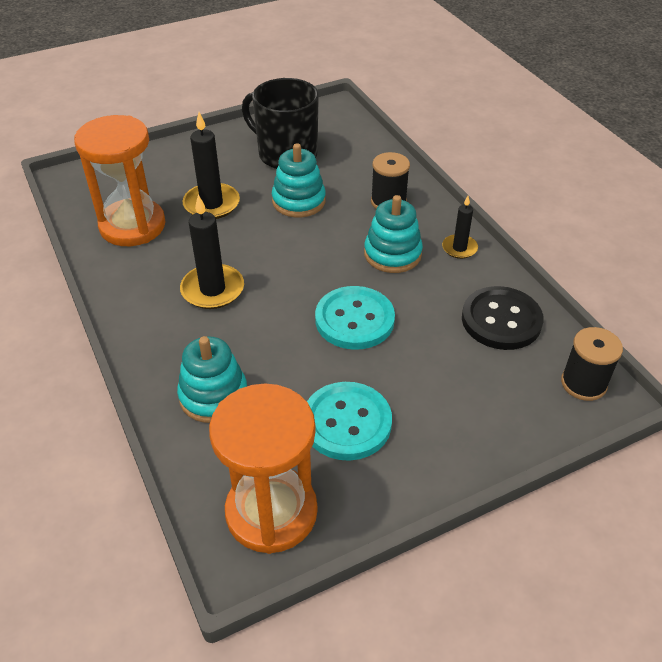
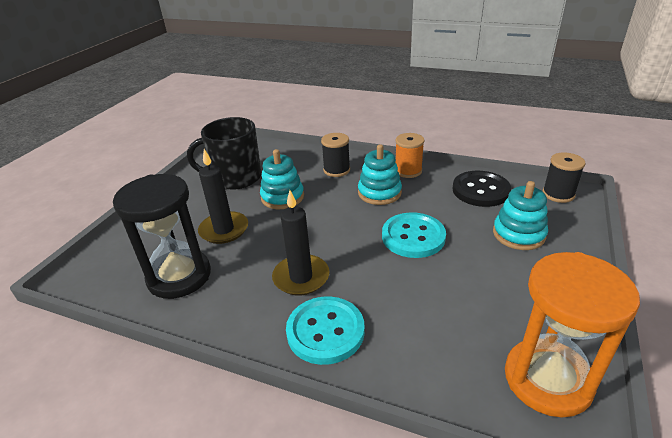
camera: 40 degrees left, 10 degrees down
(132, 226) = (179, 276): orange hourglass -> black hourglass
(213, 396) = (402, 340): turquoise stacking toy -> turquoise stacking toy (518, 234)
(347, 423) = (498, 292): turquoise button -> turquoise button (325, 331)
(459, 248) = (408, 171): black candle -> orange spool

